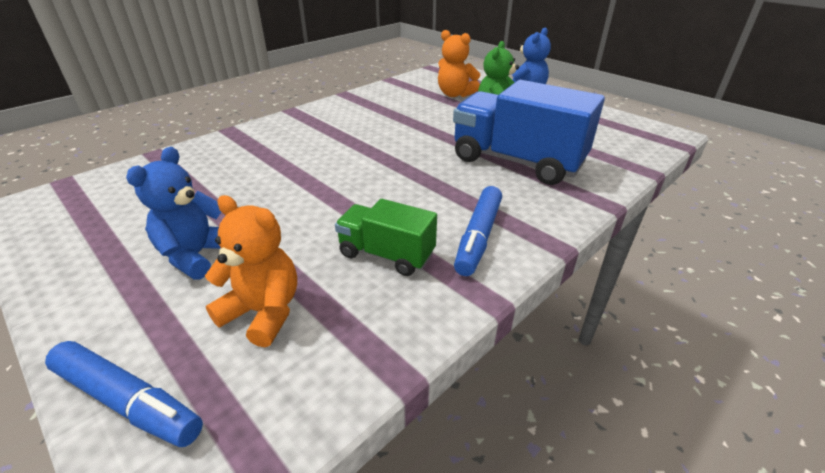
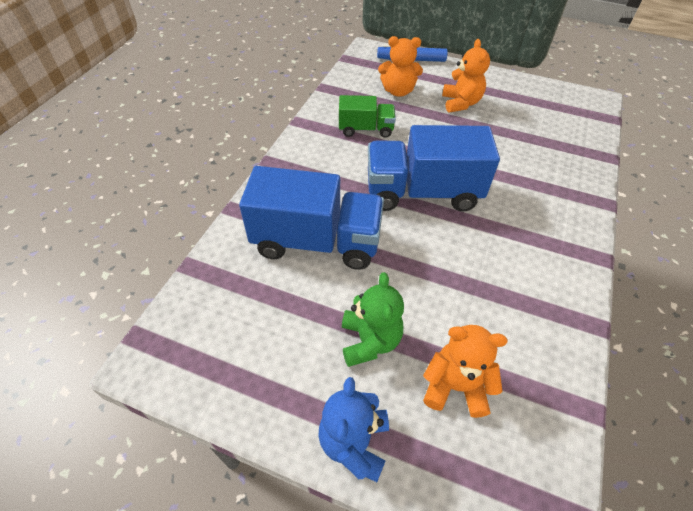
camera: 155 degrees right, 15 degrees up
(197, 255) = (460, 103): blue teddy bear -> orange teddy bear
(382, 171) = (422, 192): none -> blue truck
(478, 237) = (319, 154): blue marker -> none

